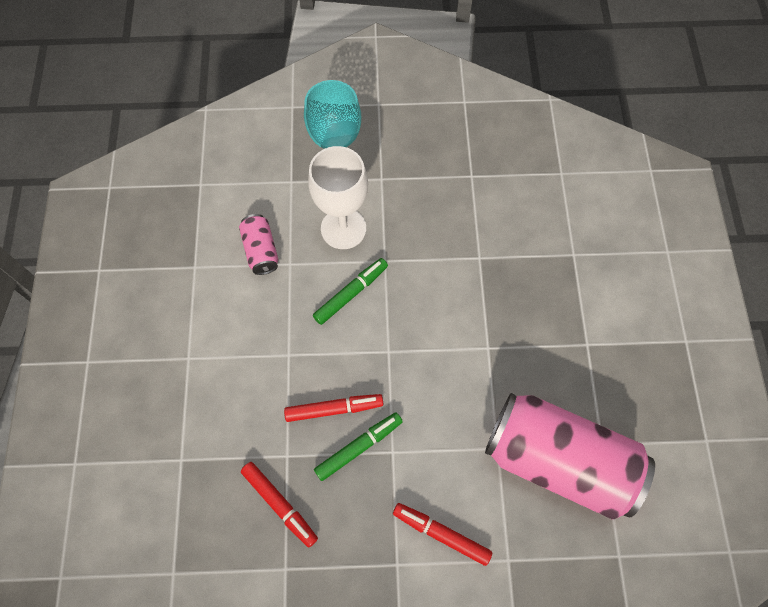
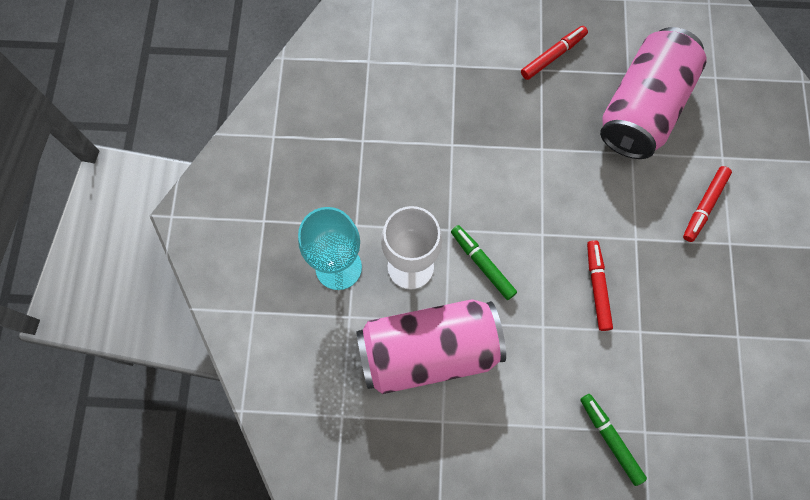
camera: 85 degrees left, 5 degrees up
(261, 250) = (428, 350): pink can -> pink can, size x2.30
(280, 504) = (684, 339): red marker -> red marker (553, 56)
(359, 447) = (632, 267): green marker -> green marker (610, 439)

